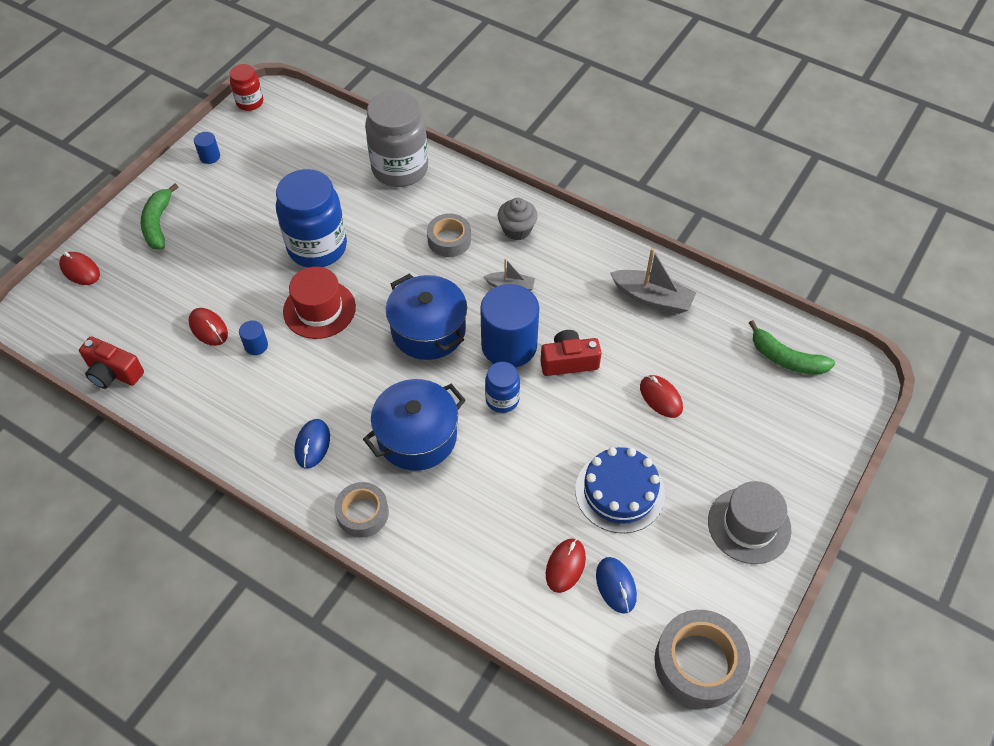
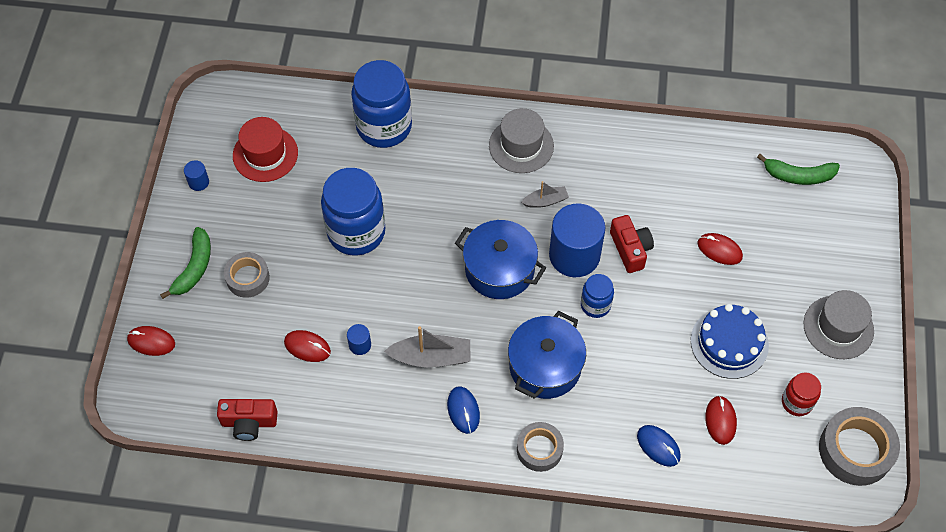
camera: 25 degrees left, 5 degrees up
(158, 224) = (194, 268): green banana -> green banana turned 135 degrees counterclockwise
(250, 102) = (201, 112): red jar -> red jar (796, 402)
(319, 309) = (394, 289): red hat -> red hat (265, 154)
(400, 169) = (384, 126): grey jar -> blue jar
(449, 240) = (468, 178): grey tape -> grey tape (248, 278)
(517, 229) = (521, 146): grey cupcake -> grey hat
(568, 361) = (630, 249): red camera -> red camera turned 105 degrees clockwise
(615, 586) = (766, 419): blue mouse -> blue mouse (658, 446)
(652, 298) = (667, 164): grey boat -> grey boat (431, 357)

